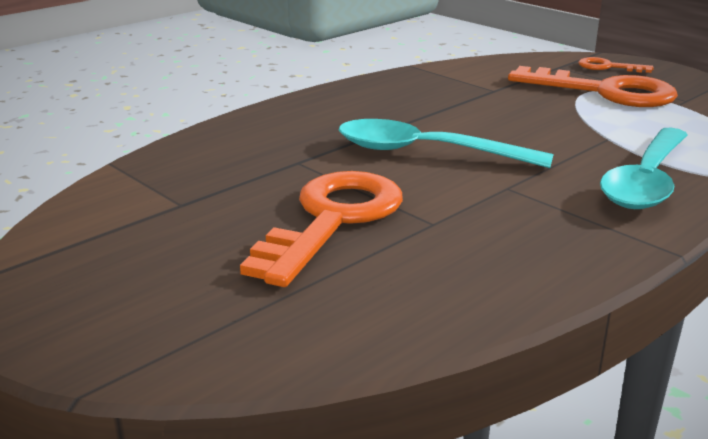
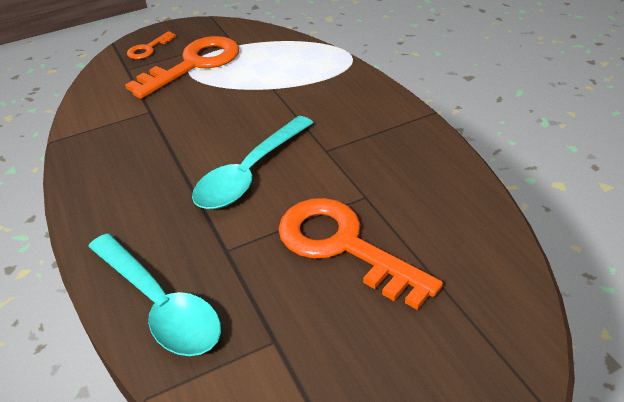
camera: 70 degrees left, 15 degrees up
(646, 181) = (344, 93): turquoise spoon -> turquoise spoon (160, 304)

